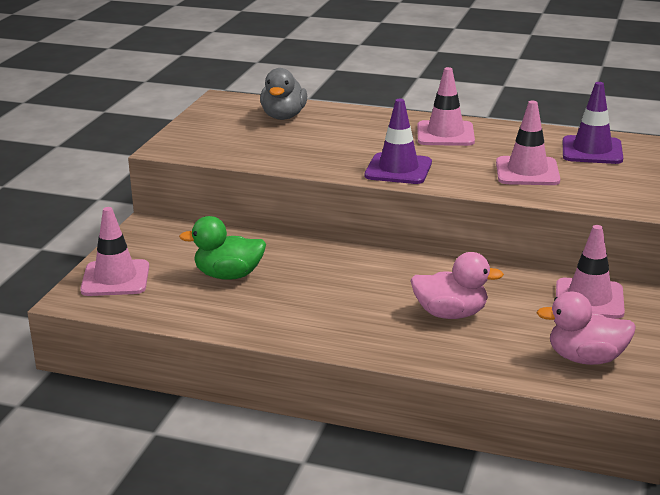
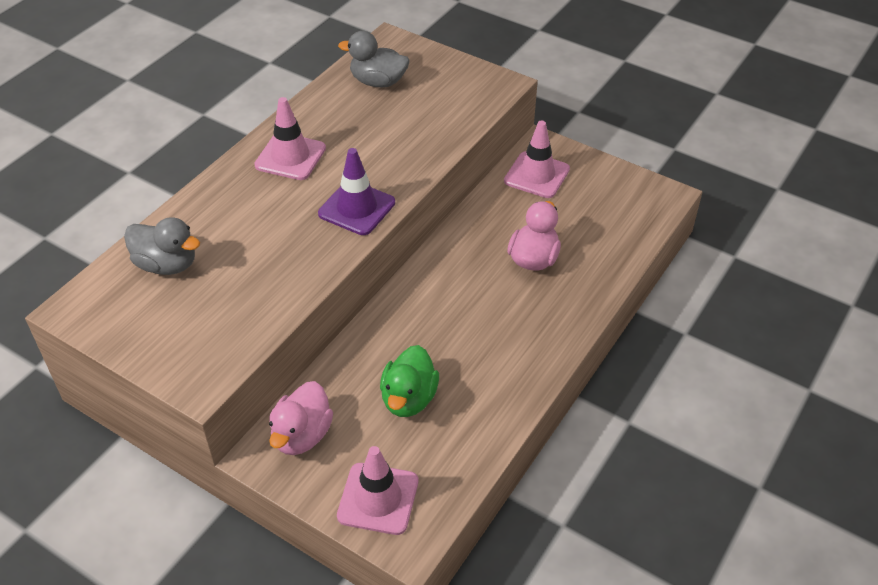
camera: 75 degrees left, 20 degrees up
(527, 172) = (402, 130): pink traffic cone -> none
(586, 358) = (620, 204): pink duck -> pink duck (302, 435)
(592, 151) = (378, 82): purple traffic cone -> grey duck

